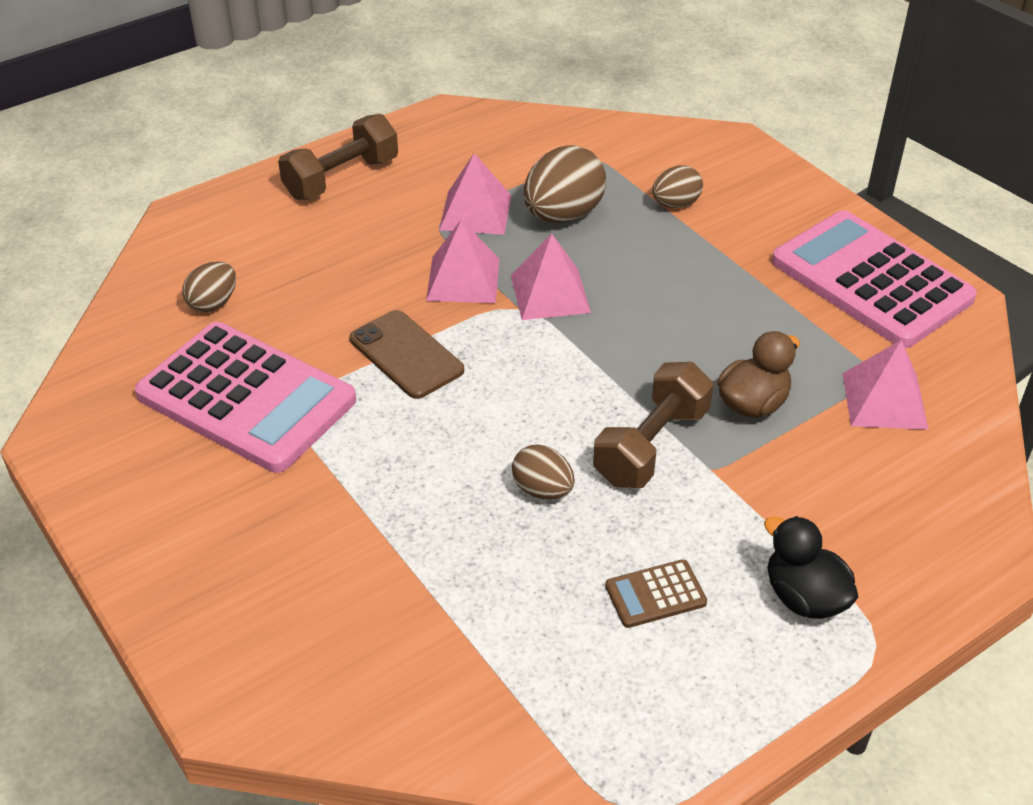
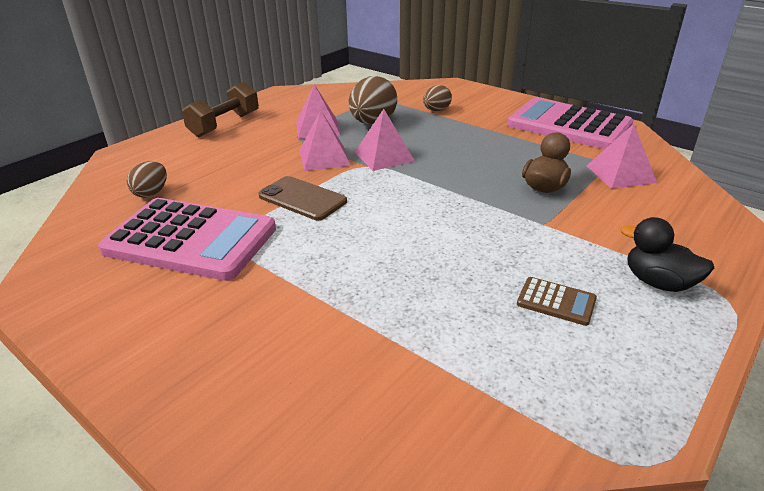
camera: 15 degrees left, 10 degrees down
(542, 490) = (436, 255): brown egg -> none
(651, 445) = (495, 218): brown dumbbell -> none
(655, 594) = (556, 302): brown calculator -> brown calculator turned 120 degrees counterclockwise

